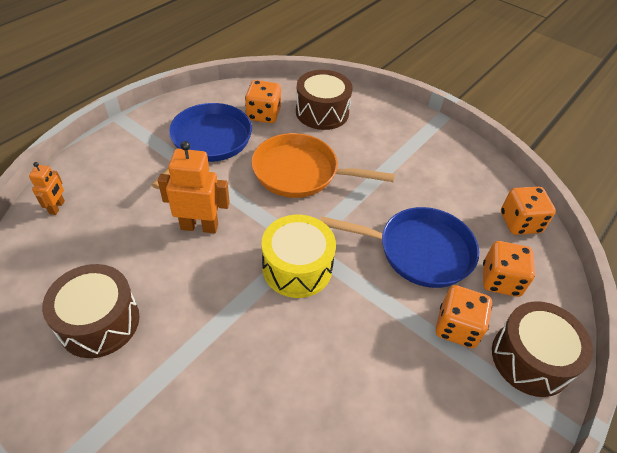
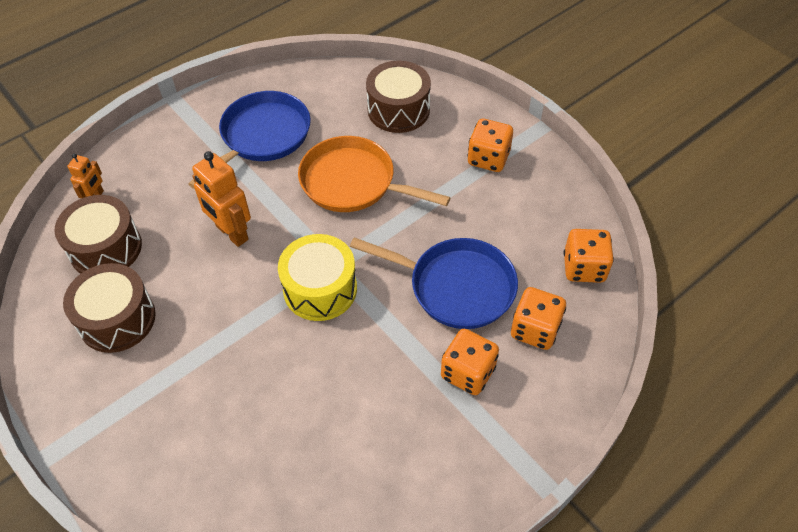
camera: 15 degrees right, 5 degrees up
(199, 226) = (231, 233): orange robot -> orange robot turned 150 degrees counterclockwise
(263, 114) = (330, 108): orange dice -> orange dice (488, 158)
(530, 358) = (534, 415): brown drum -> brown drum (106, 248)

